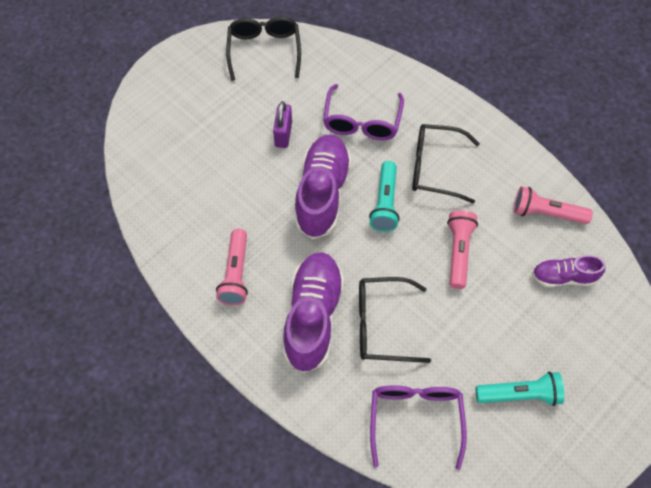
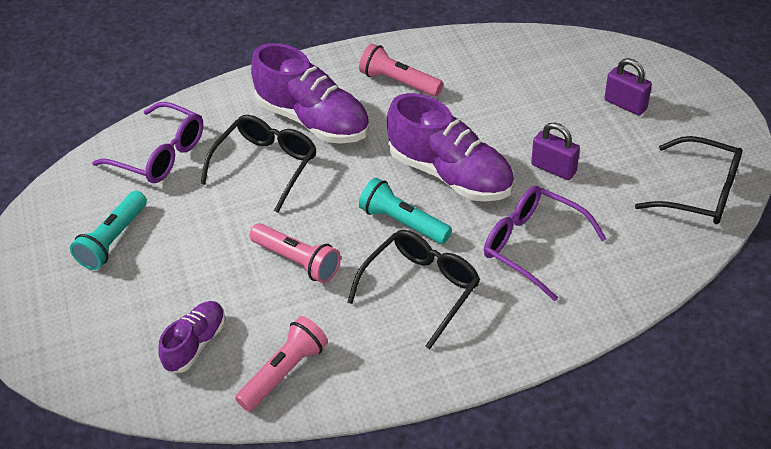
camera: 120 degrees right, 15 degrees down
(193, 113) = (625, 104): none -> purple padlock

